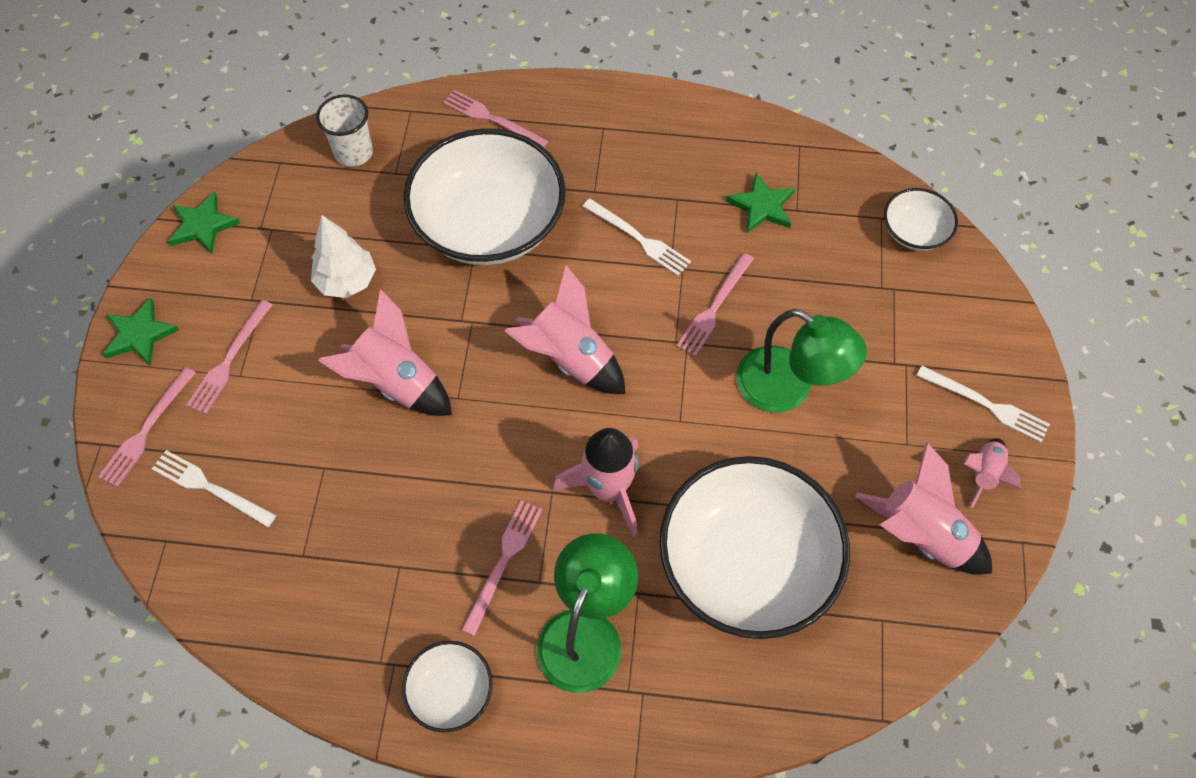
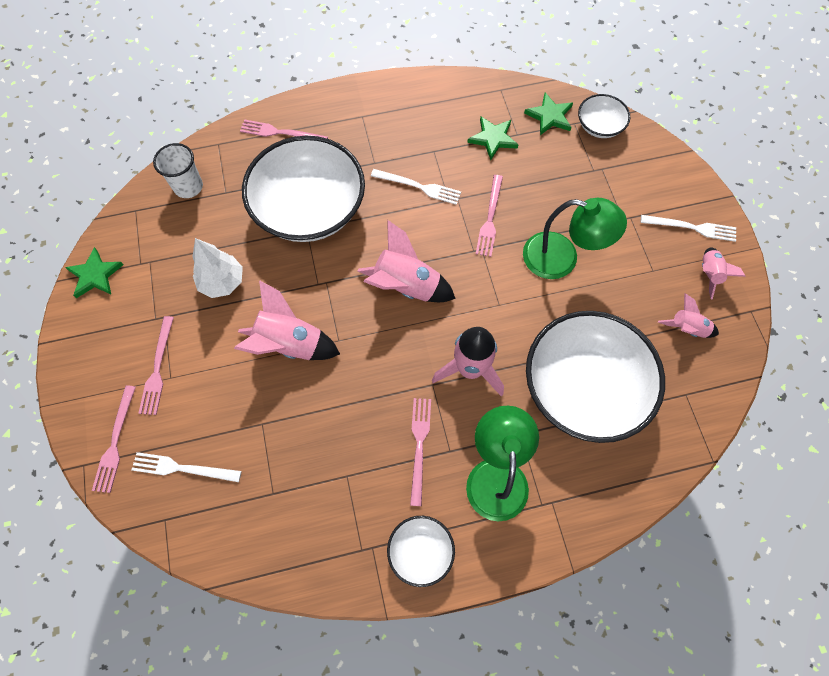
camera: 20 degrees left, 5 degrees up
(139, 334) = (79, 372): green star -> green star (549, 116)
(921, 535) = (687, 329): pink rocket -> pink rocket, size x0.57

